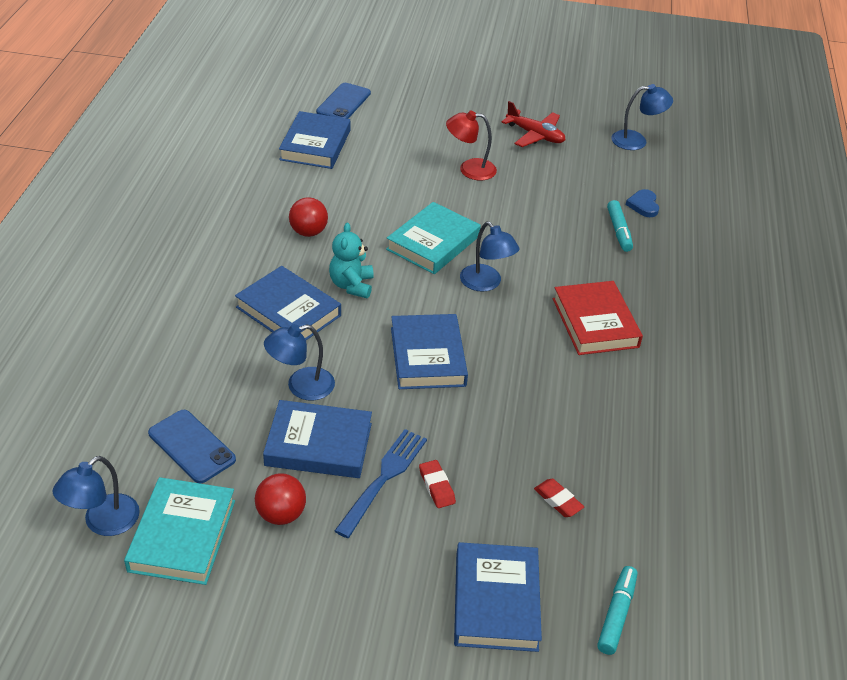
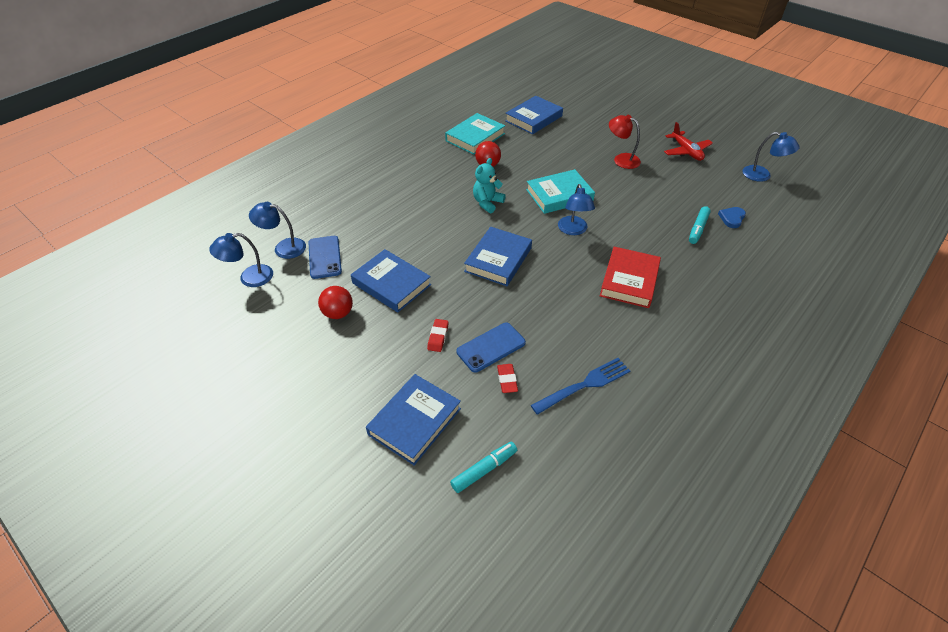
camera: 35 degrees right, 5 degrees up
(182, 535) = (280, 301): turquoise book -> turquoise book (475, 137)
(288, 311) = (438, 205): blue book -> none
(301, 386) = (409, 248): blue lamp -> blue lamp (283, 247)
(343, 102) = (572, 99): blue phone -> blue phone (491, 347)
(383, 478) = (411, 319): blue fork -> blue fork (584, 385)

